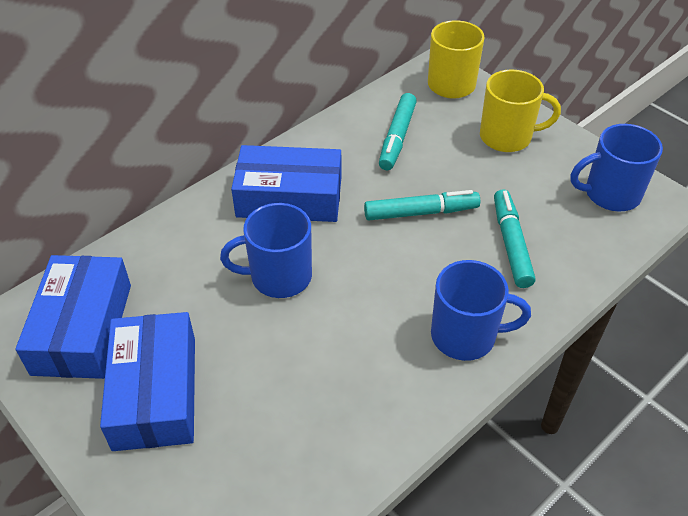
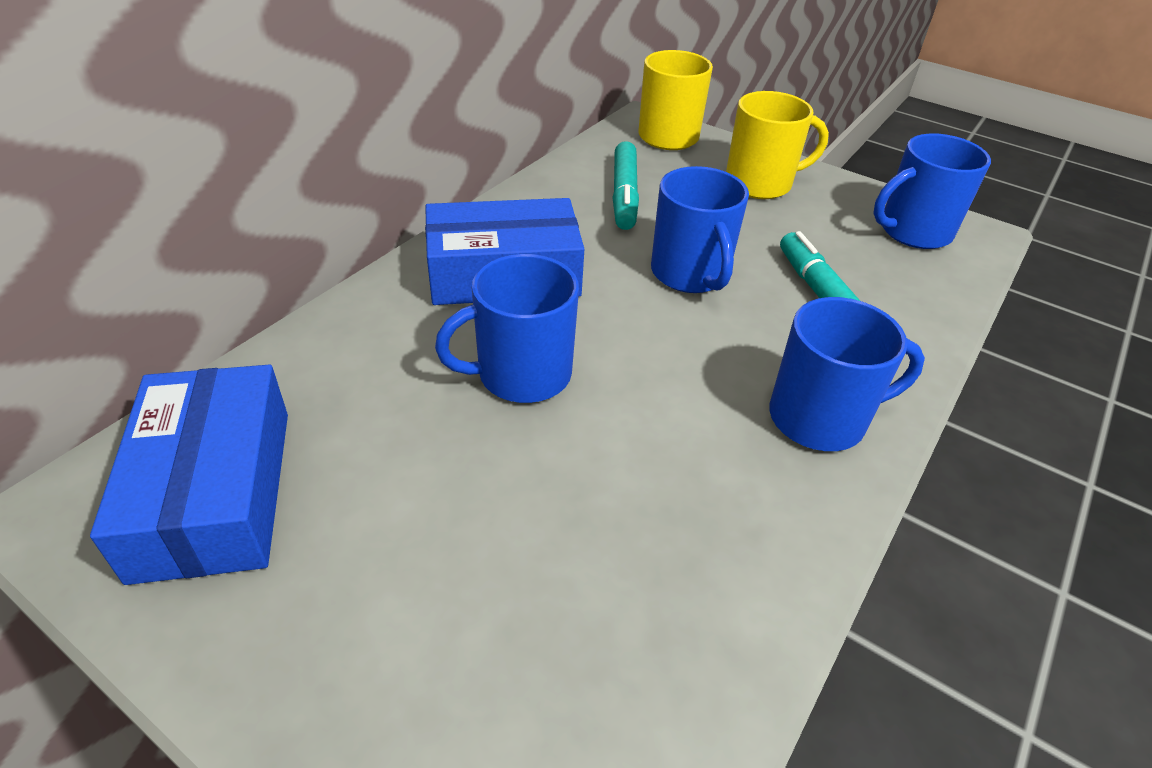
camera: 15 degrees left, 5 degrees down
(155, 392) = (365, 576): blue box -> none
(420, 212) = (690, 274): turquoise marker -> blue mug

